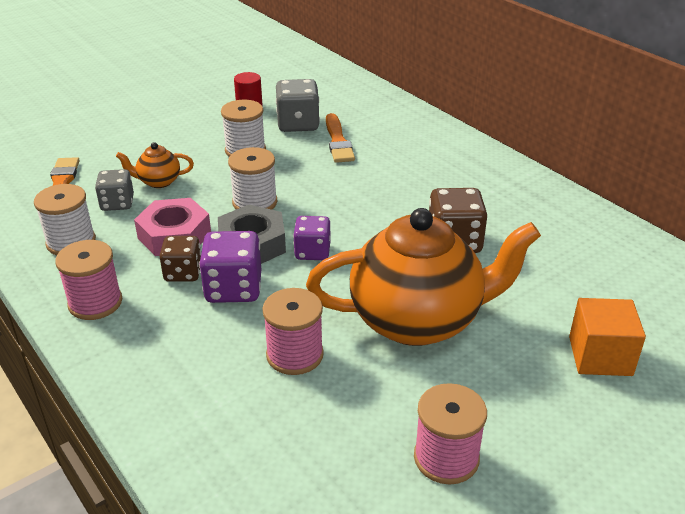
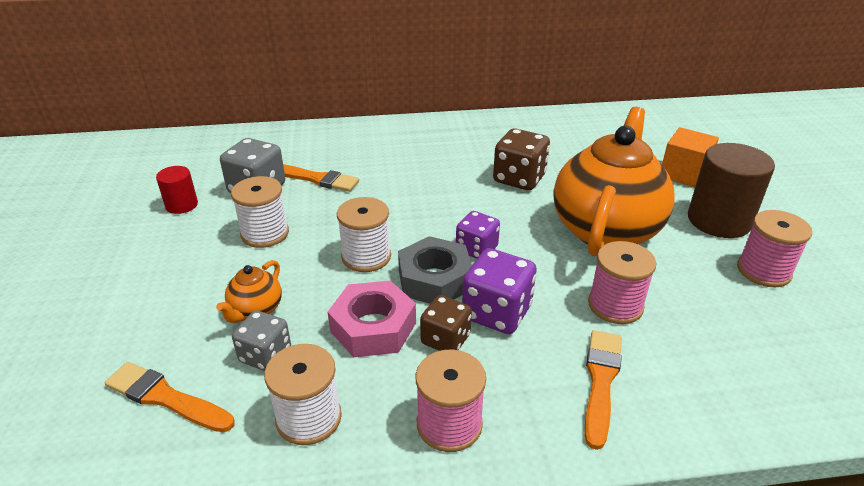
camera: 60 degrees left, 0 degrees up
(184, 369) = (601, 382): none -> orange brush
(520, 404) = (718, 220): none -> brown cylinder

